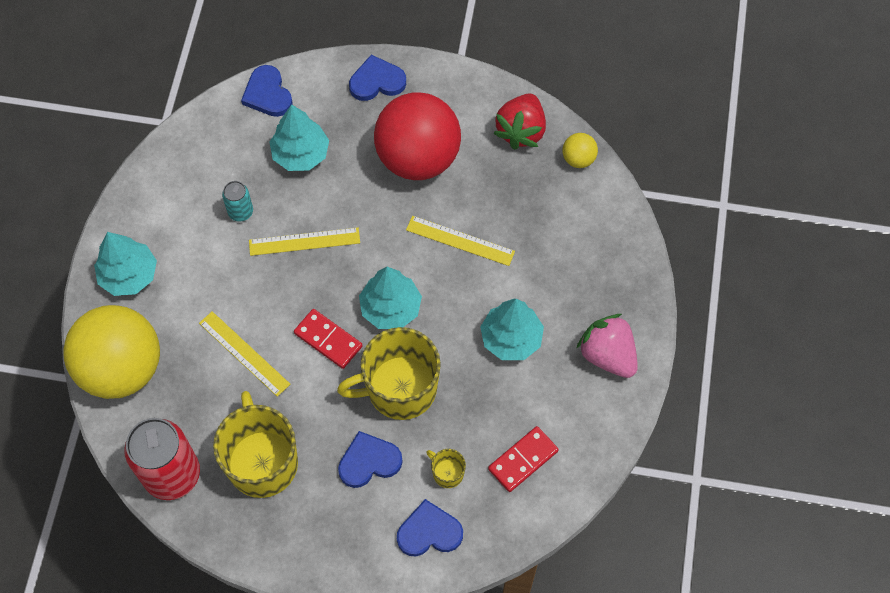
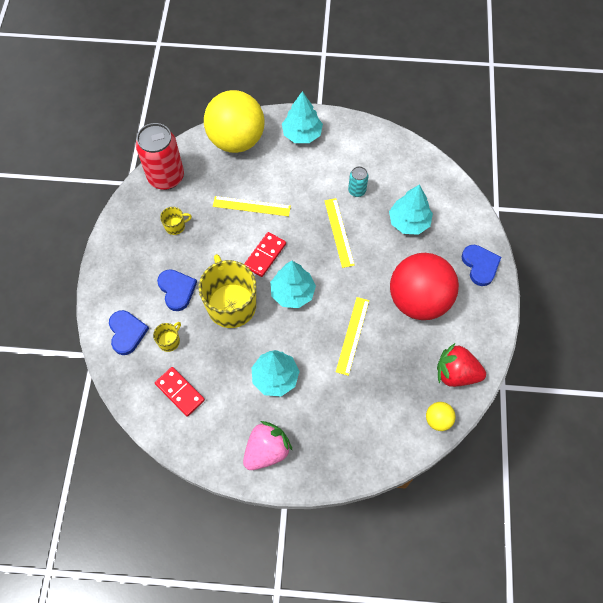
camera: 85 degrees right, 0 degrees up
(244, 353) = (251, 206): yellow ruler -> yellow ruler turned 60 degrees clockwise
(262, 462) = (175, 226): yellow mug -> yellow mug, size x0.43
(268, 94) = (454, 195): blue heart -> none

